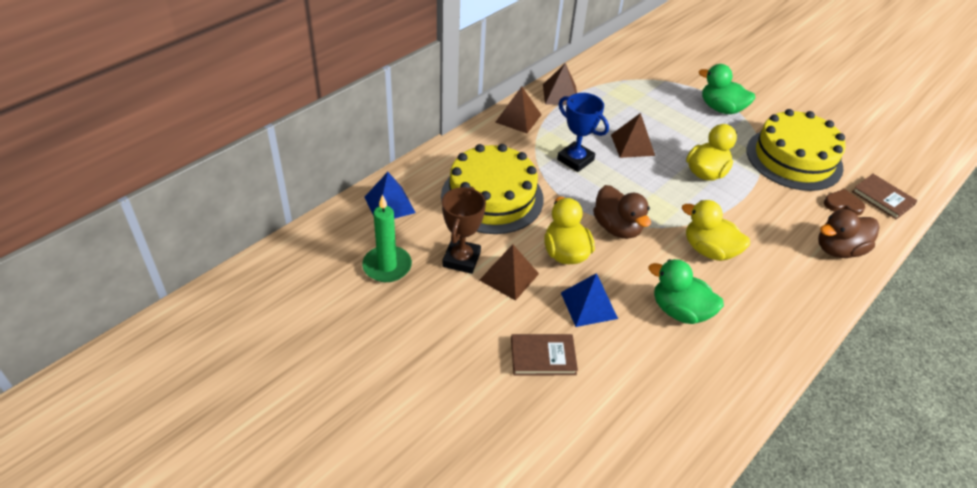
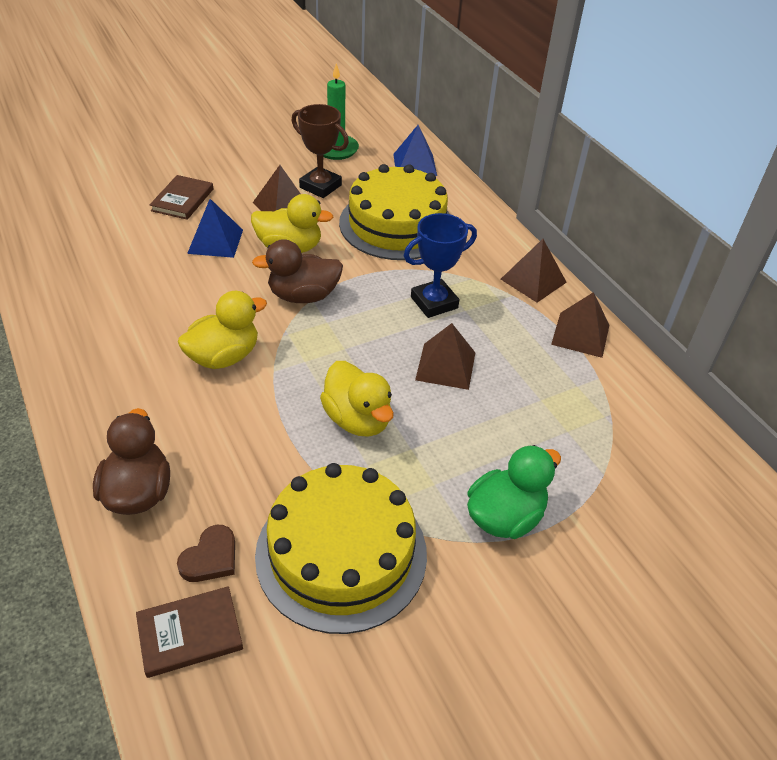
camera: 110 degrees right, 0 degrees up
(680, 311) = (163, 297): green duck -> none

